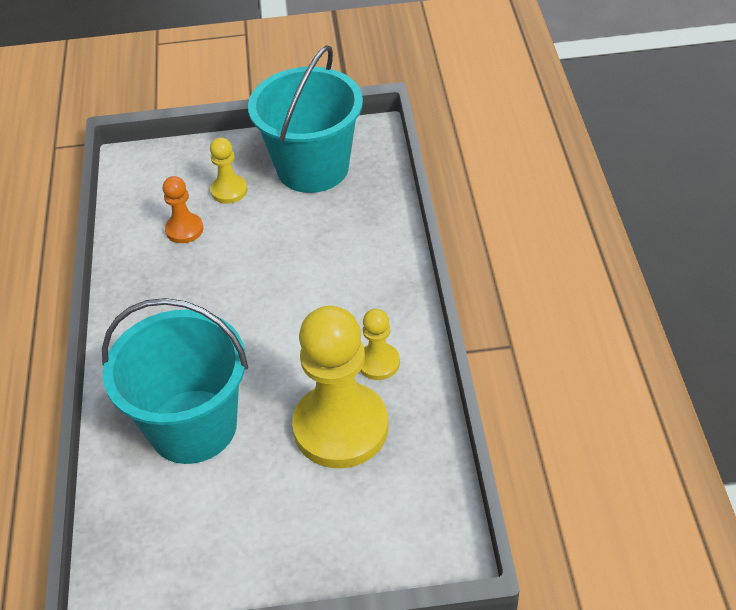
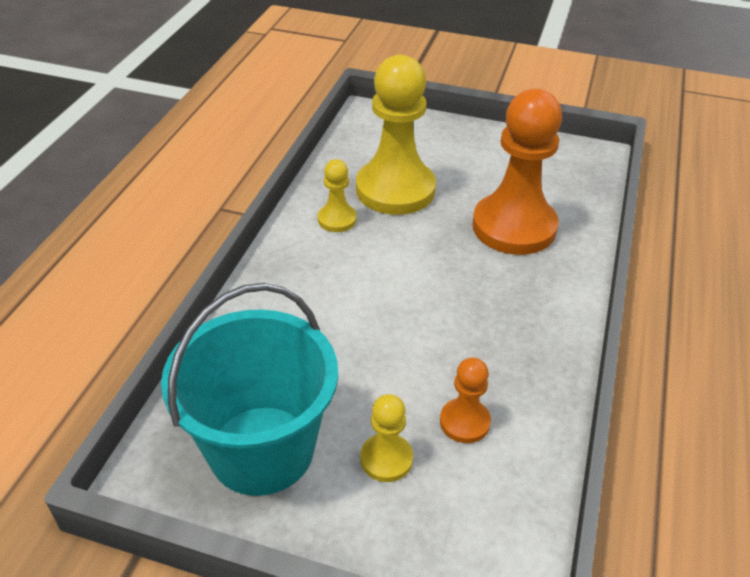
camera: 160 degrees left, 5 degrees down
(193, 426) = (514, 227): turquoise bucket -> orange pawn

